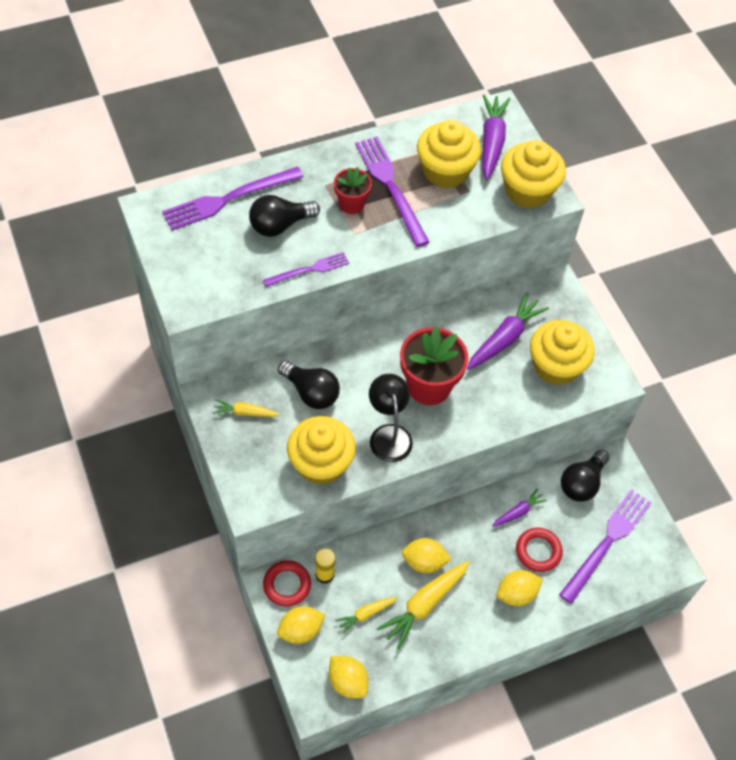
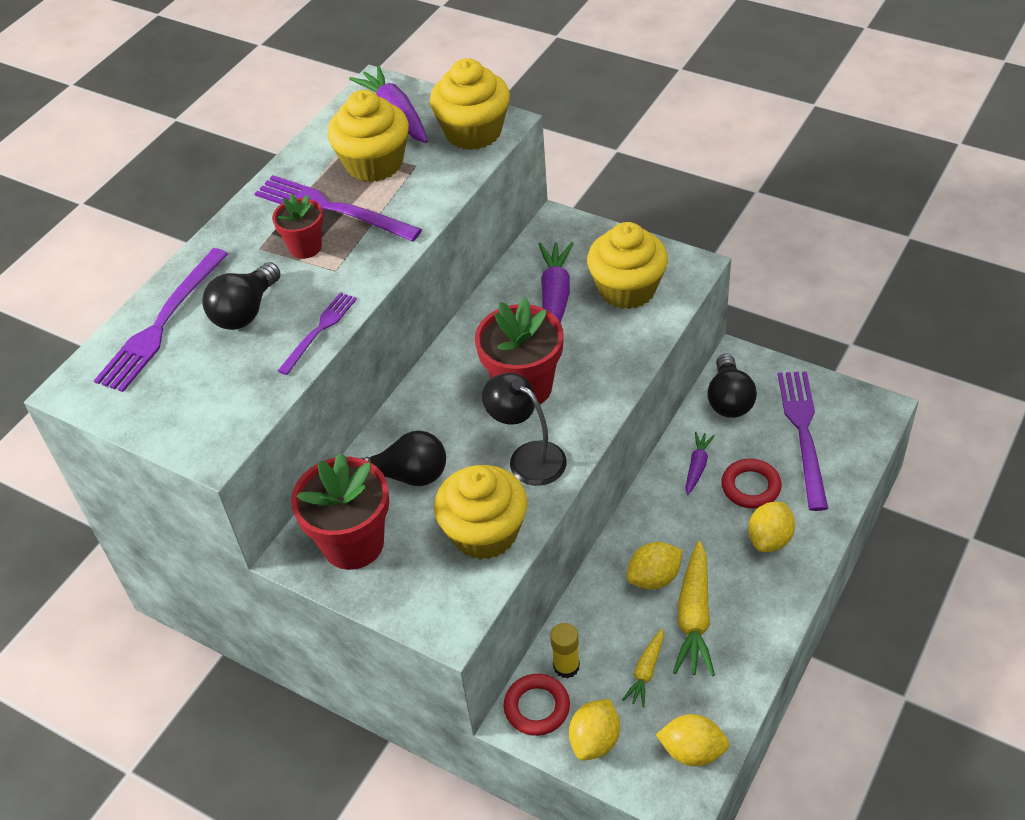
camera: 30 degrees left, 10 degrees down
(244, 412) = (353, 543): yellow carrot -> red flower pot

